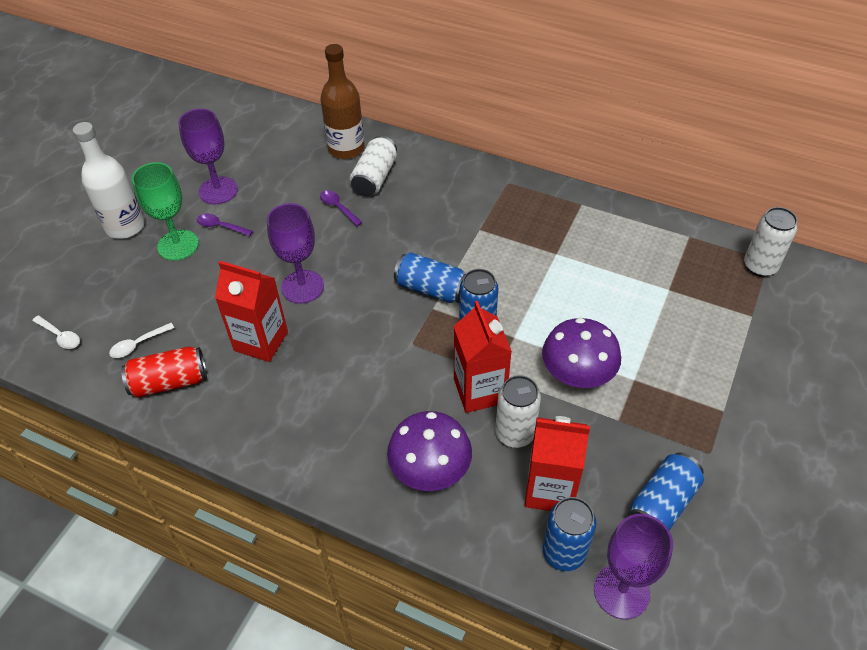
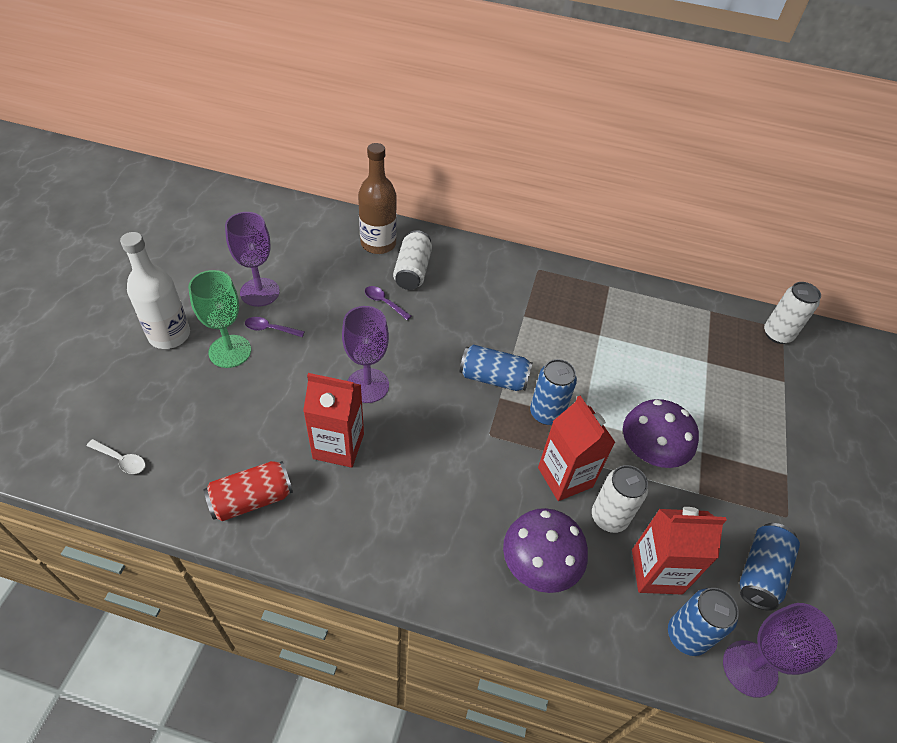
camera: 15 degrees left, 0 degrees up
(138, 344) = (209, 461): white spoon -> none

